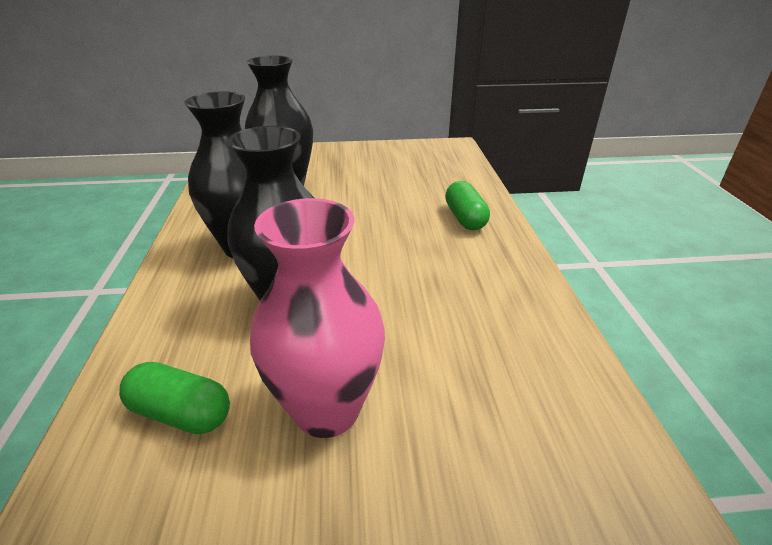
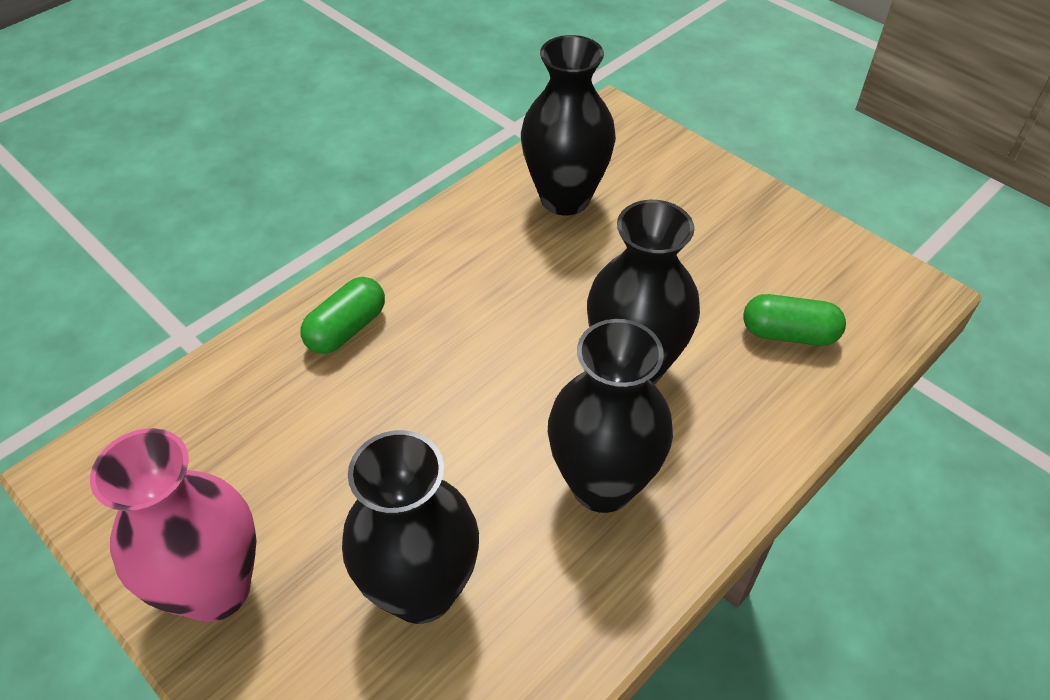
camera: 130 degrees left, 15 degrees up
(181, 413) = (788, 334): green capsule -> green capsule turned 60 degrees counterclockwise
(327, 410) = (695, 266): pink vase -> pink vase (216, 589)
(512, 378) = (565, 198): none -> black vase

